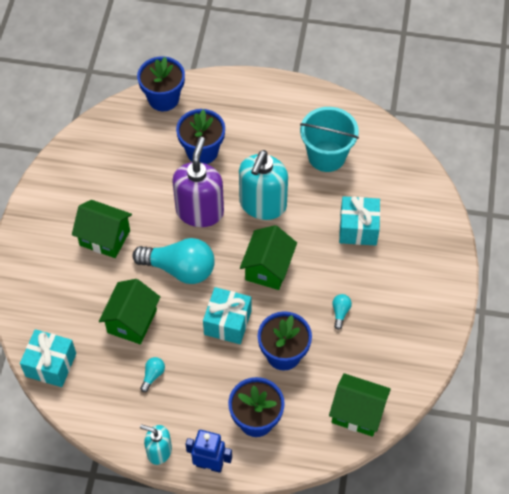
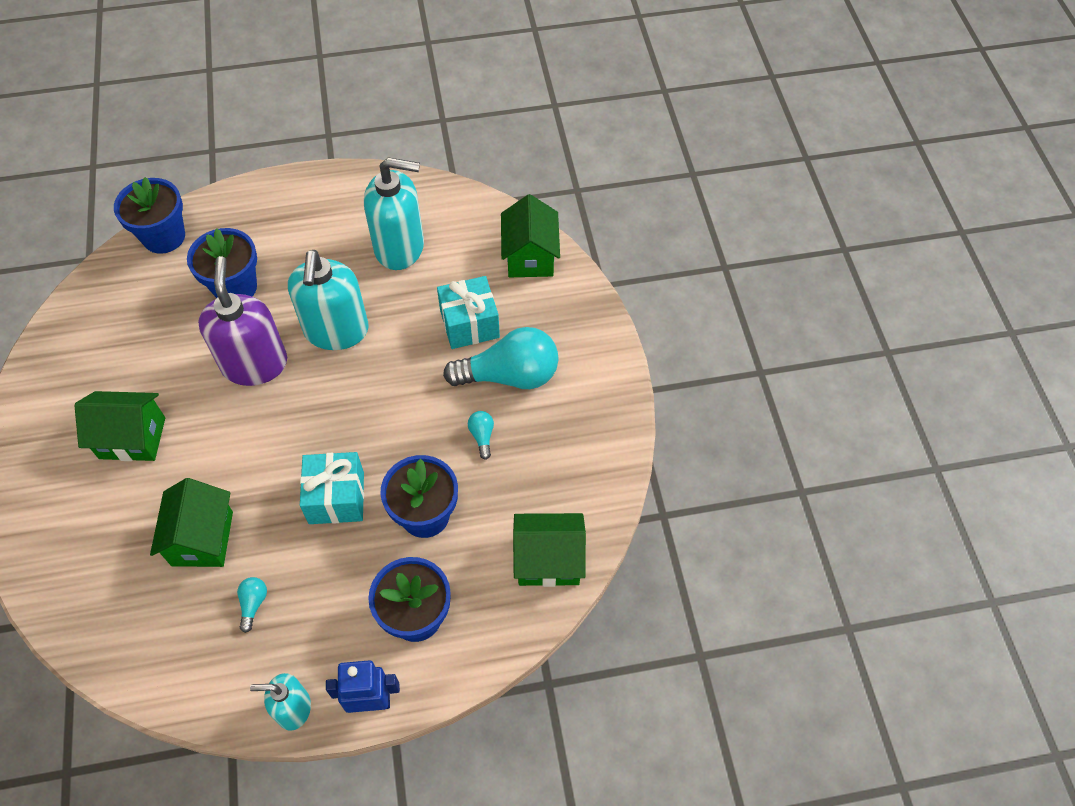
camera: 20 degrees left, 0 degrees up
(51, 365) = (100, 638): turquoise gift -> none
(180, 269) = (250, 447): turquoise light bulb -> turquoise light bulb (510, 375)
(268, 268) = (369, 409): green house -> green house (530, 256)
(326, 156) = (400, 247): turquoise bucket -> turquoise soap dispenser

